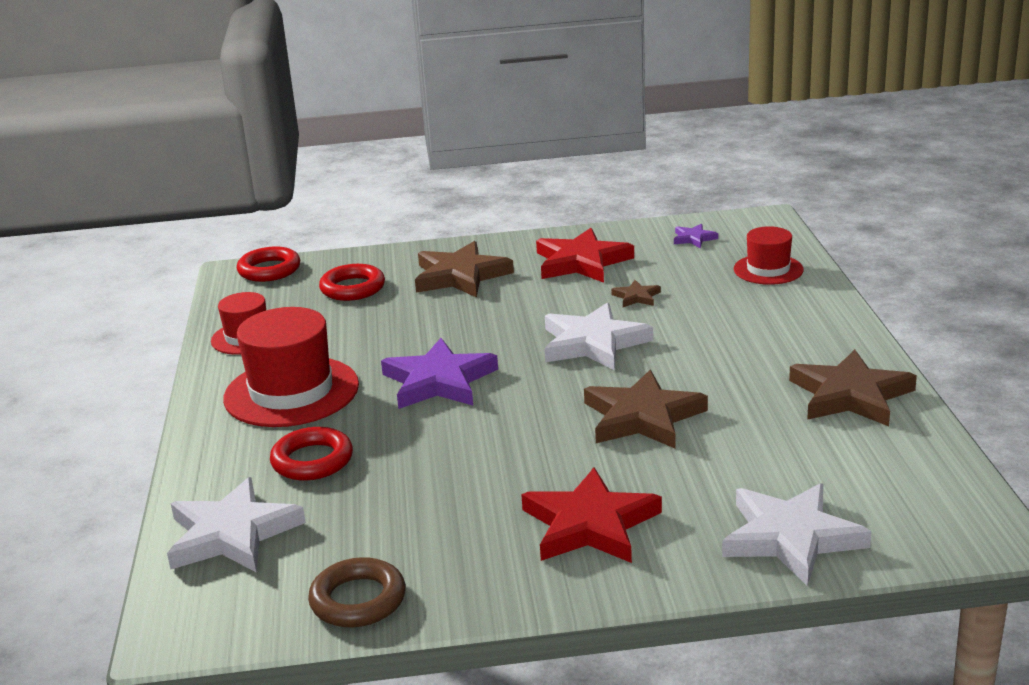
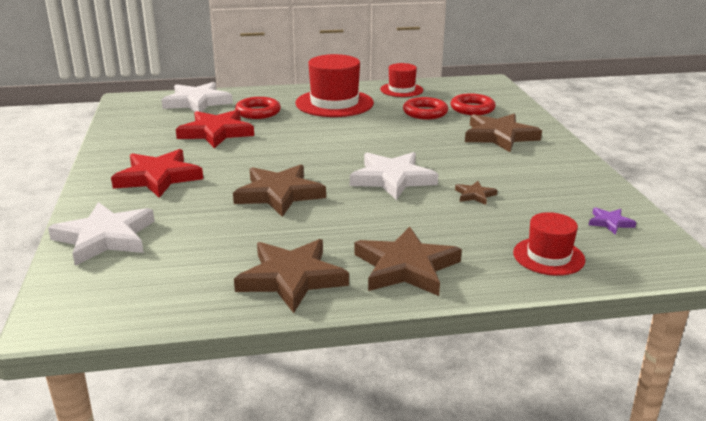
camera: 85 degrees right, 0 degrees up
(269, 270) = (495, 88): red ring -> red ring (425, 112)
(358, 600) = (126, 128): brown ring -> none
(439, 381) = (341, 136): purple star -> none
(581, 262) = (538, 175): red star -> red star (216, 132)
(808, 335) = (406, 267): none -> brown star

